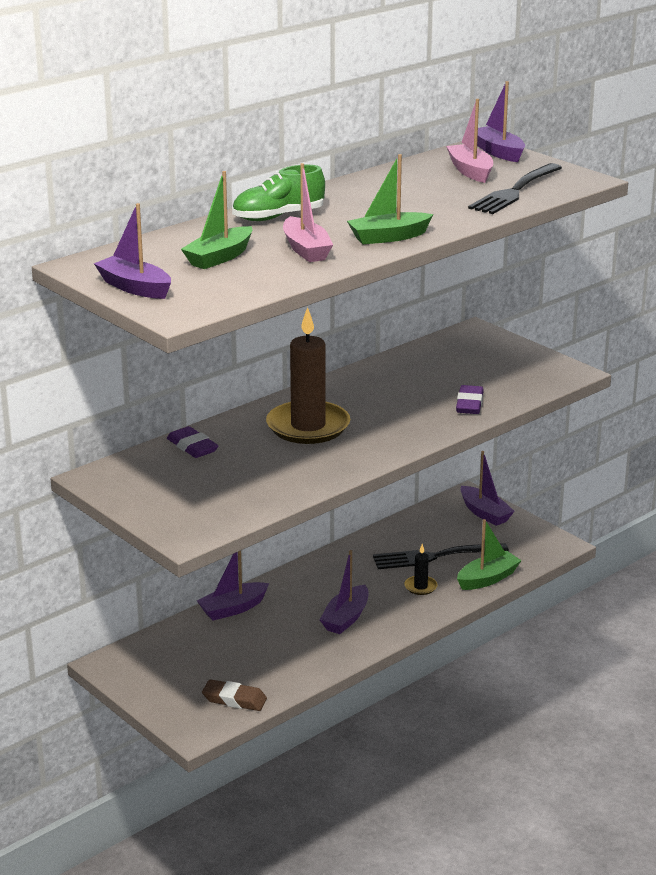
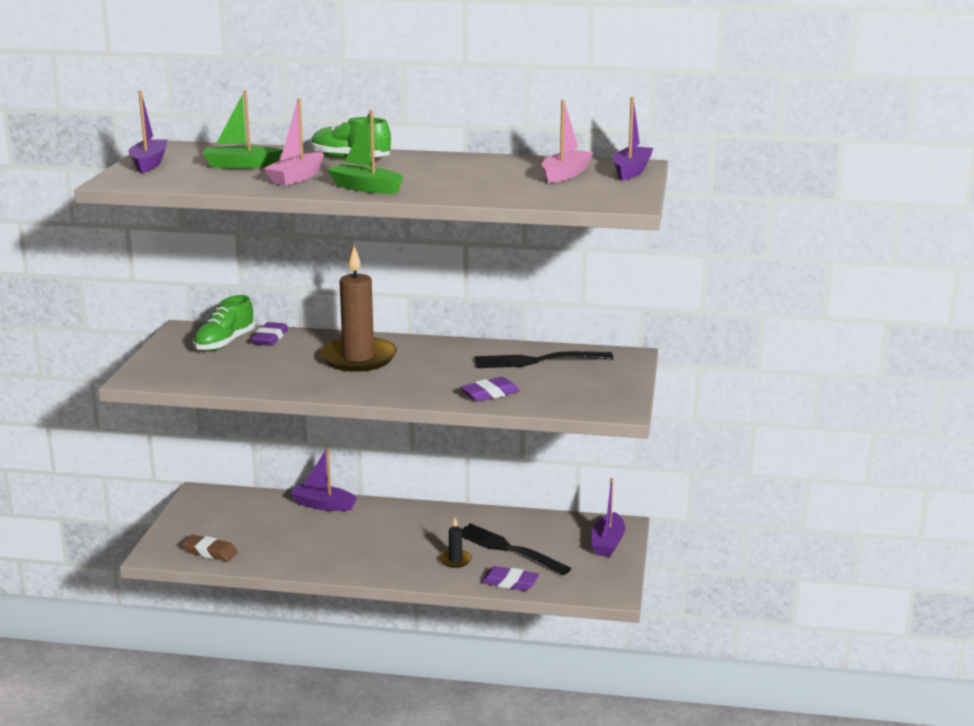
camera: 50 degrees right, 5 degrees down
(168, 470) = (224, 343): none -> green shoe
(234, 699) = (210, 552): brown eraser -> brown eraser turned 45 degrees counterclockwise
(346, 618) = (368, 549): purple boat -> none
(488, 579) = (510, 582): green boat -> purple eraser
(515, 191) = (548, 193): black fork -> black fork (538, 361)

